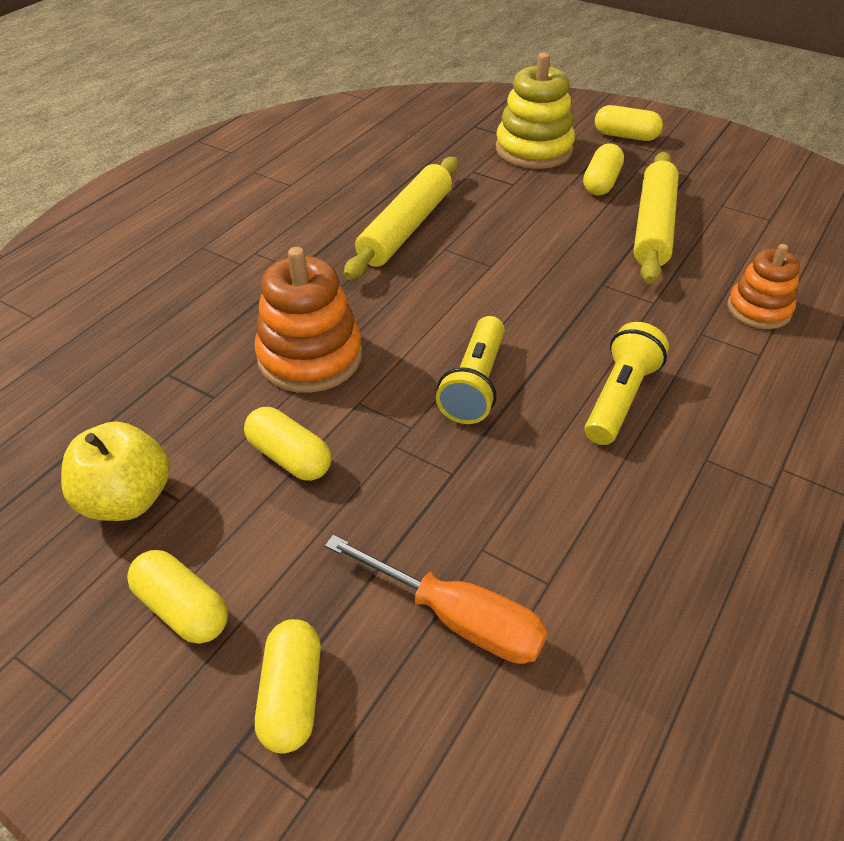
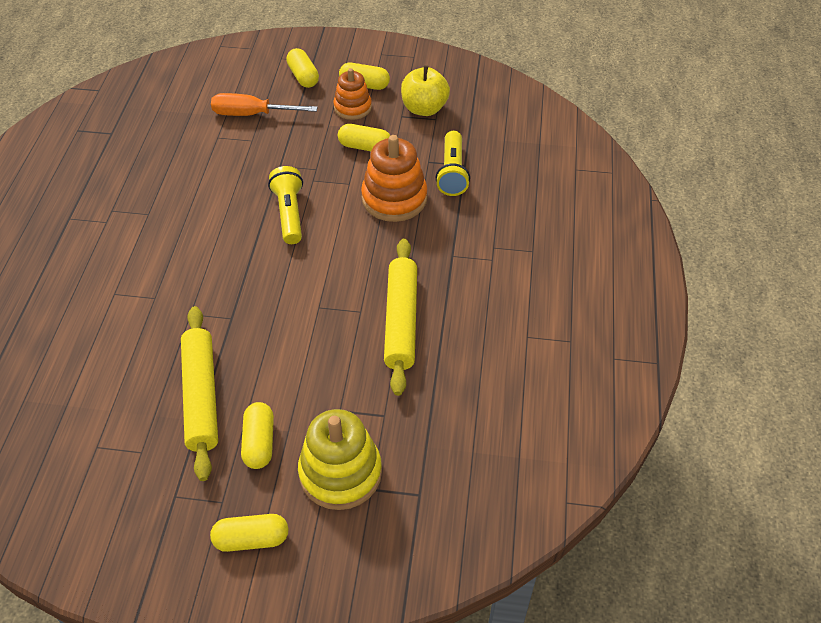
camera: 155 degrees right, 5 degrees up
(620, 398) = (201, 233): yellow flashlight -> yellow flashlight (452, 173)
(758, 309) = (113, 332): orange stacking toy -> orange stacking toy (352, 107)

